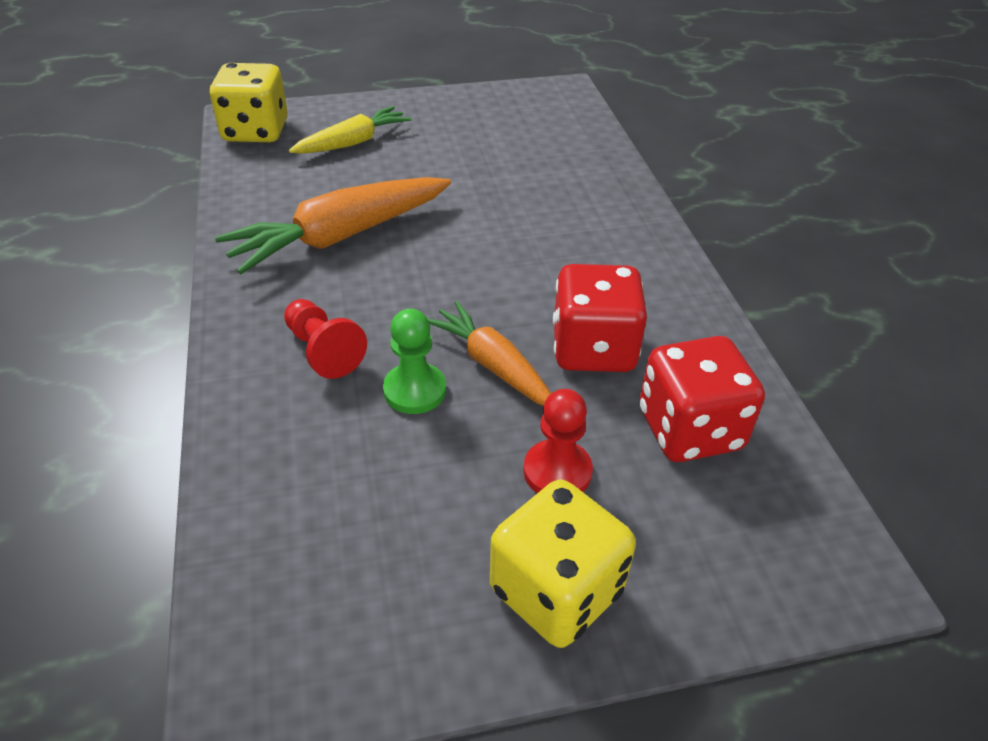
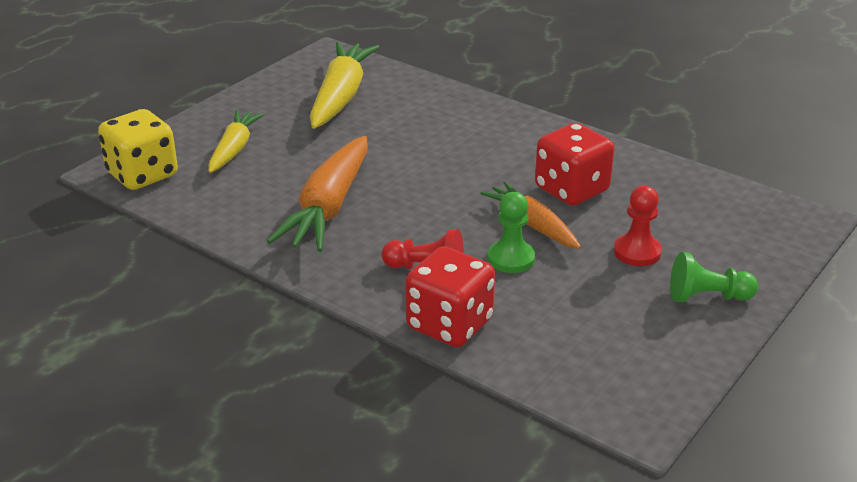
camera: 40 degrees left, 10 degrees down
(492, 365) = (532, 225): orange carrot -> orange carrot turned 45 degrees clockwise
(513, 135) = (341, 96): none -> yellow carrot
(556, 591) = (707, 297): yellow dice -> green pawn
(689, 430) = (669, 201): red dice -> red dice (449, 324)

